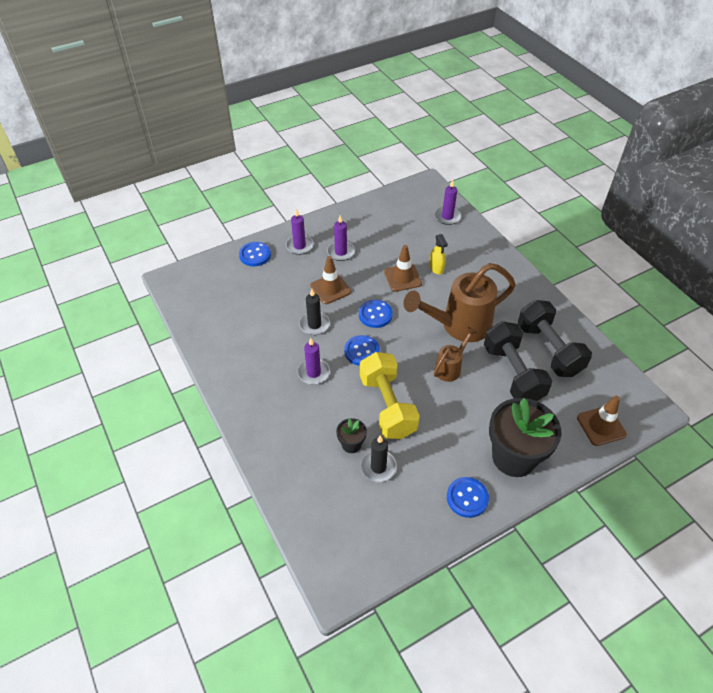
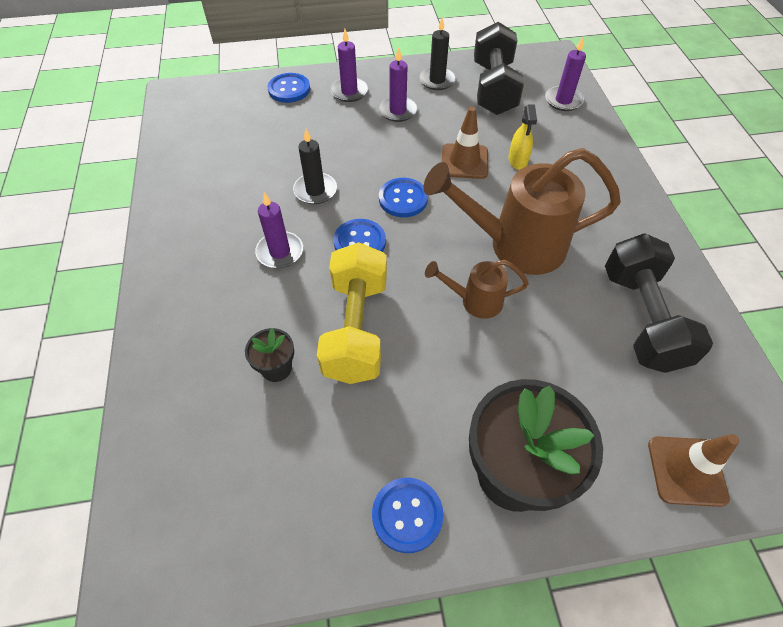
camera: 20 degrees right, 5 degrees up
(330, 289) = (360, 151): brown traffic cone -> none
(378, 467) = (296, 415): black candle -> black candle (437, 80)
(450, 368) = (475, 301): brown watering can -> brown watering can turned 150 degrees counterclockwise
(512, 373) = (568, 338): black dumbbell -> black dumbbell (493, 88)

